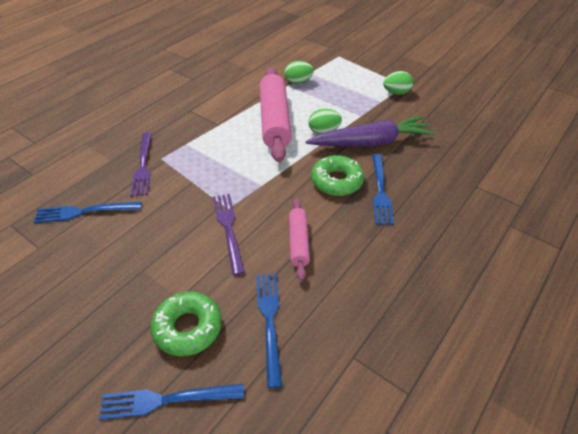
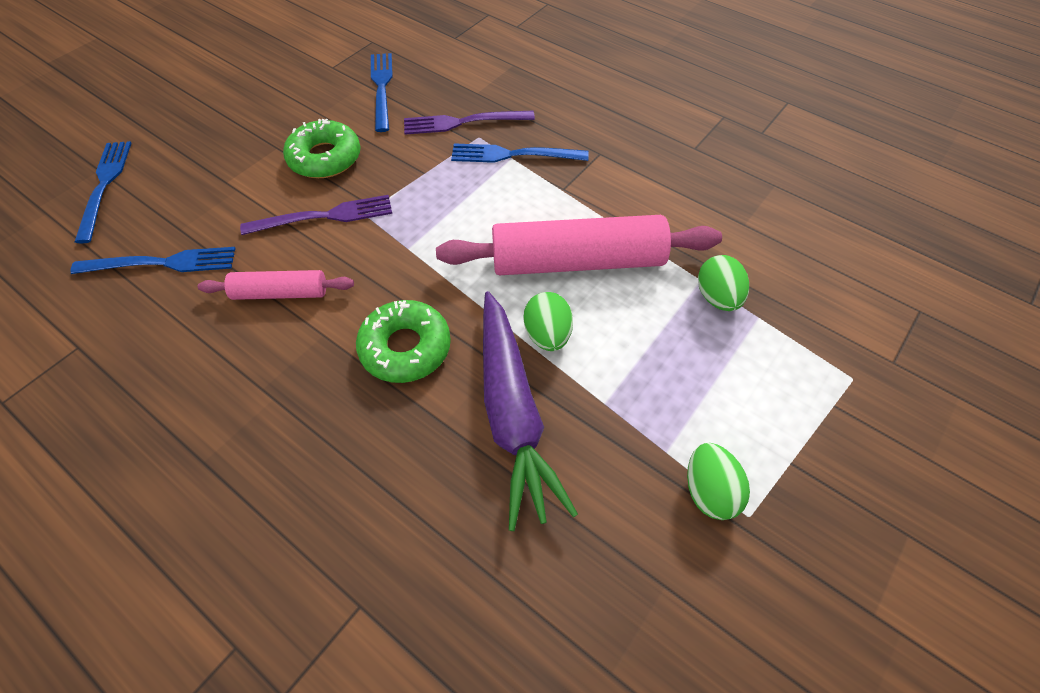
camera: 90 degrees right, 10 degrees up
(188, 328) = (182, 192): green donut -> green donut (325, 158)
(380, 191) = (370, 414): blue fork -> blue fork (513, 155)

